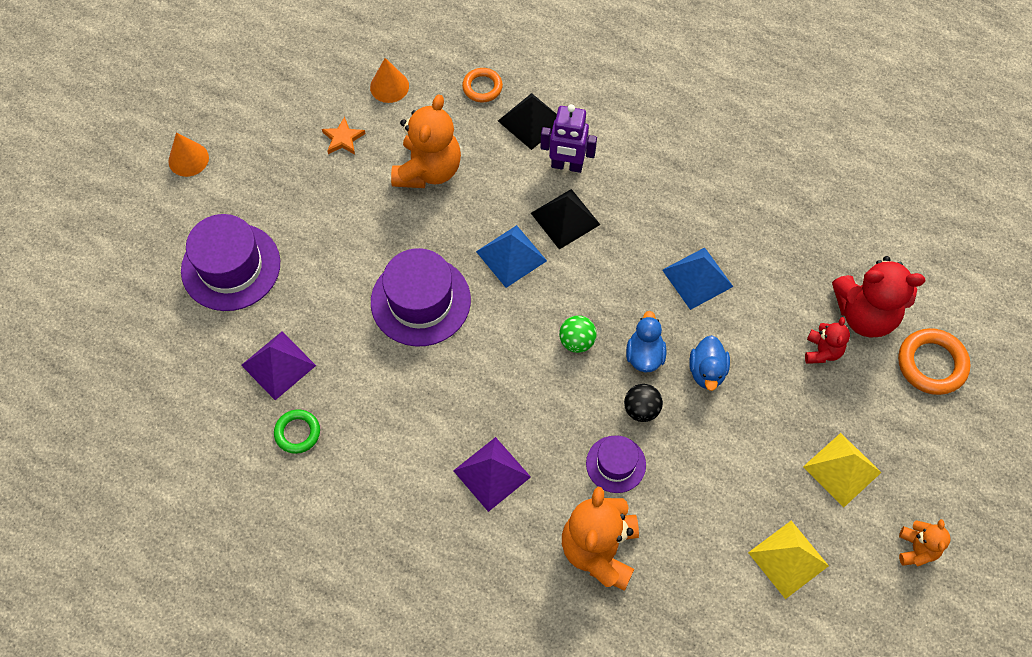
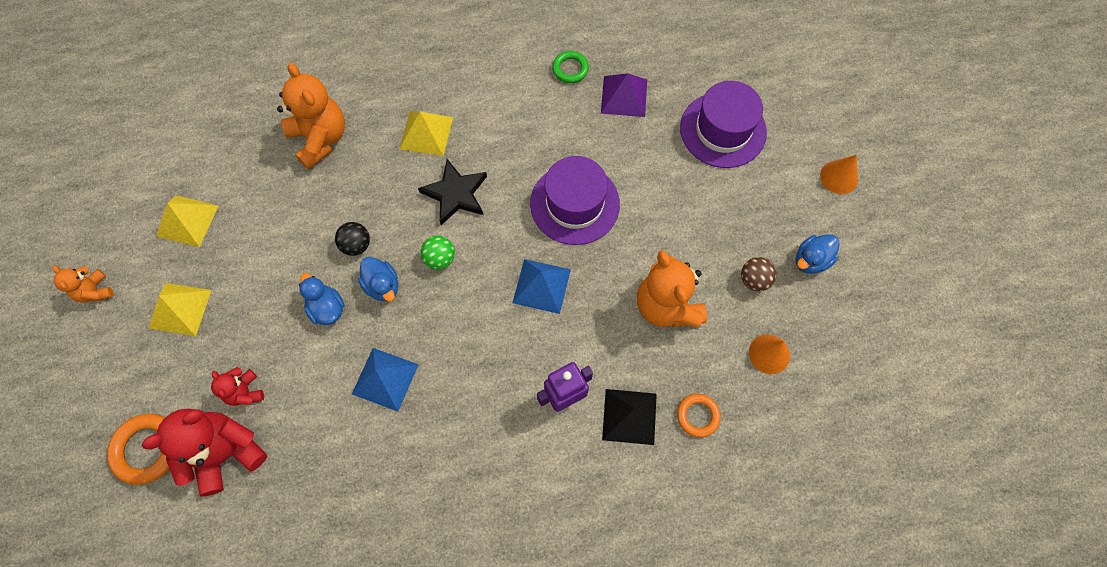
camera: 140 degrees right, 5 degrees up
(285, 120) = (811, 260): none -> blue duck
(343, 138) = (754, 280): orange star -> brown ball
(492, 473) = (426, 133): purple pyramid -> yellow pyramid
(515, 389) = (456, 194): none -> black star
(565, 218) = (527, 348): black pyramid -> none
(616, 464) = (348, 196): purple hat -> none

